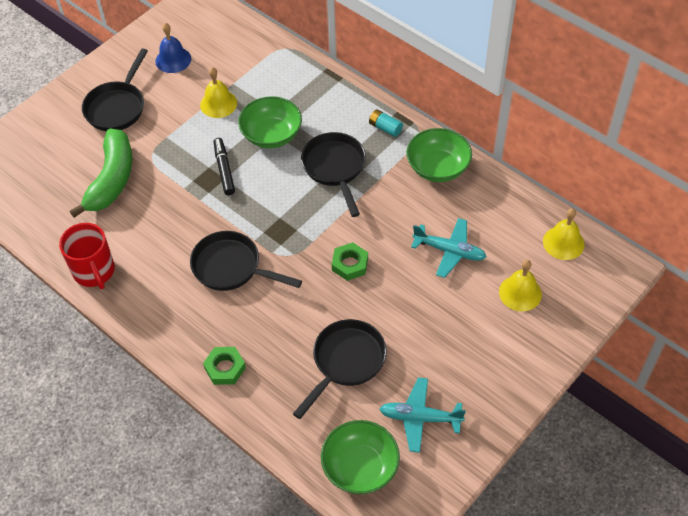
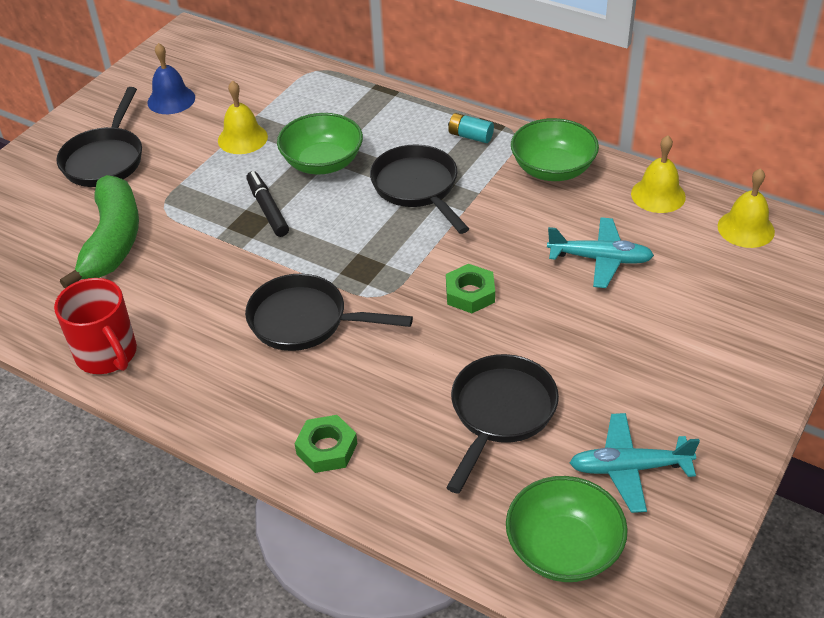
camera: 10 degrees left, 10 degrees down
(520, 293) = (711, 293): yellow bell -> yellow bell (658, 195)

